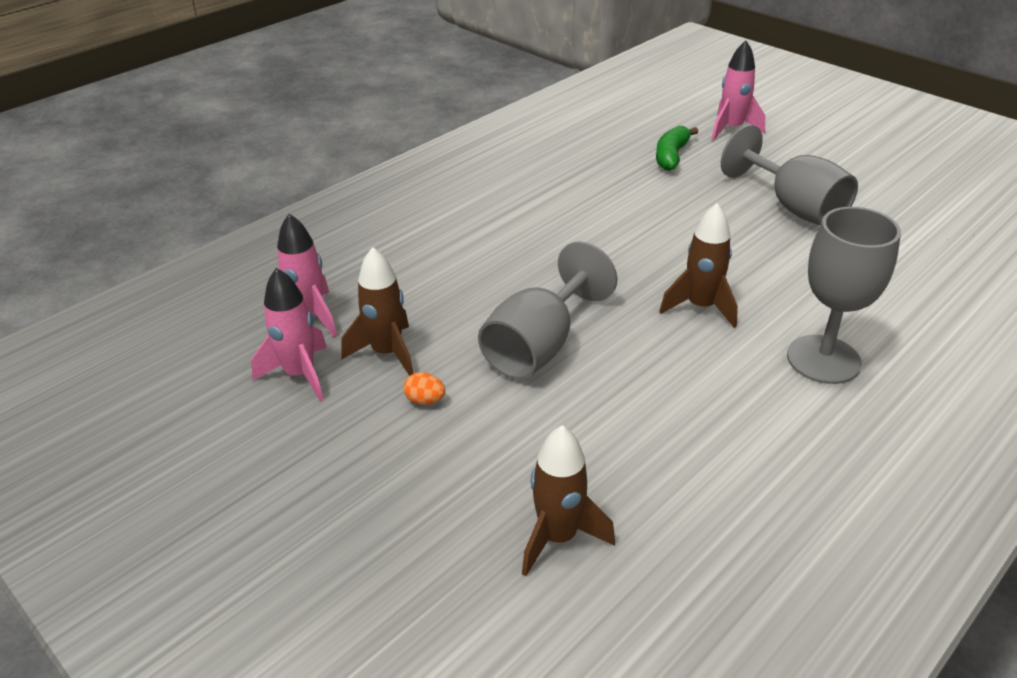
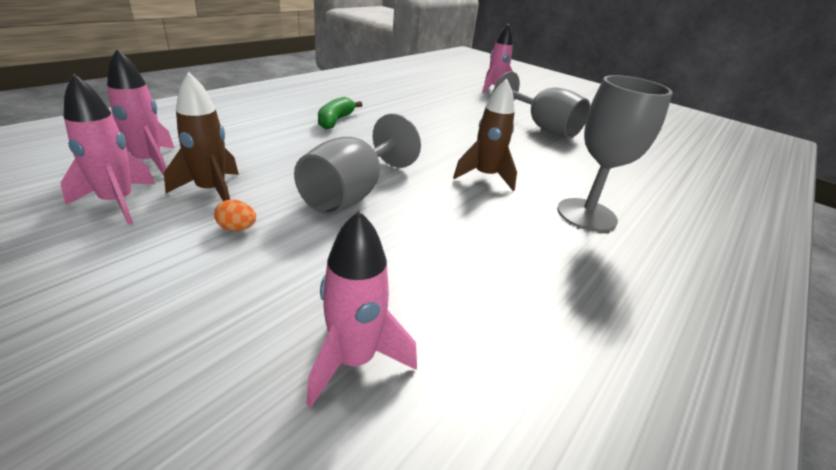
camera: 10 degrees left, 5 degrees down
(558, 537) = (354, 360): brown rocket -> pink rocket
(671, 156) = (456, 97): green banana -> green banana (335, 121)

